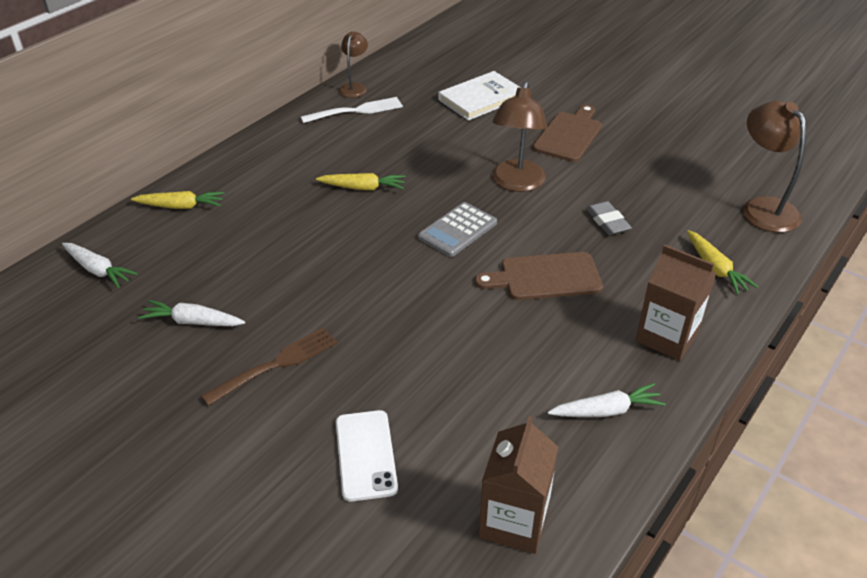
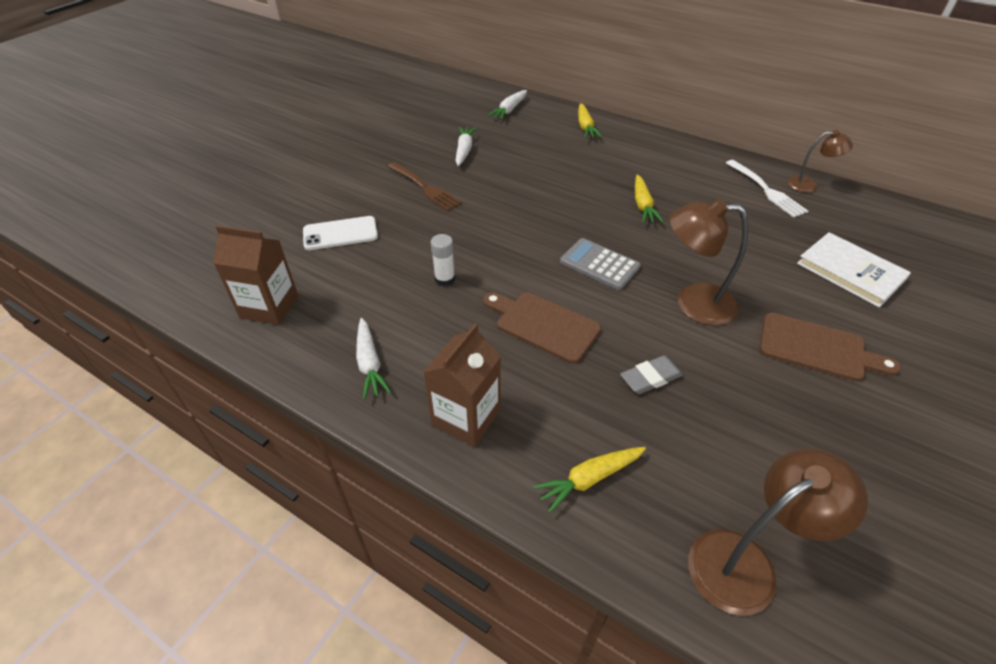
camera: 85 degrees right, 5 degrees up
(471, 348) = (445, 279): none -> white glue stick
(545, 277) = (543, 325): brown cutting board -> brown cutting board turned 45 degrees counterclockwise

